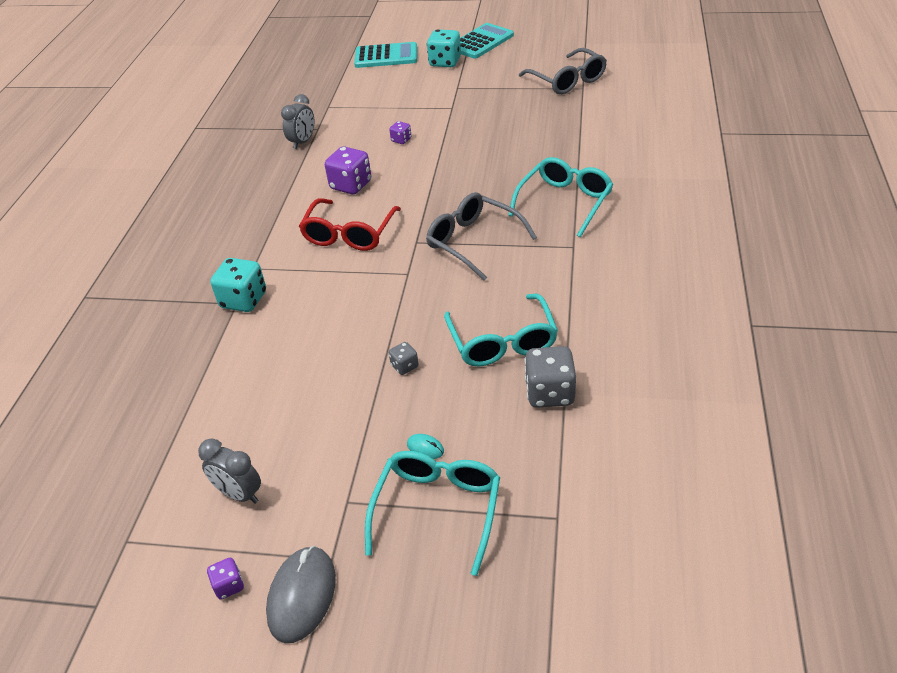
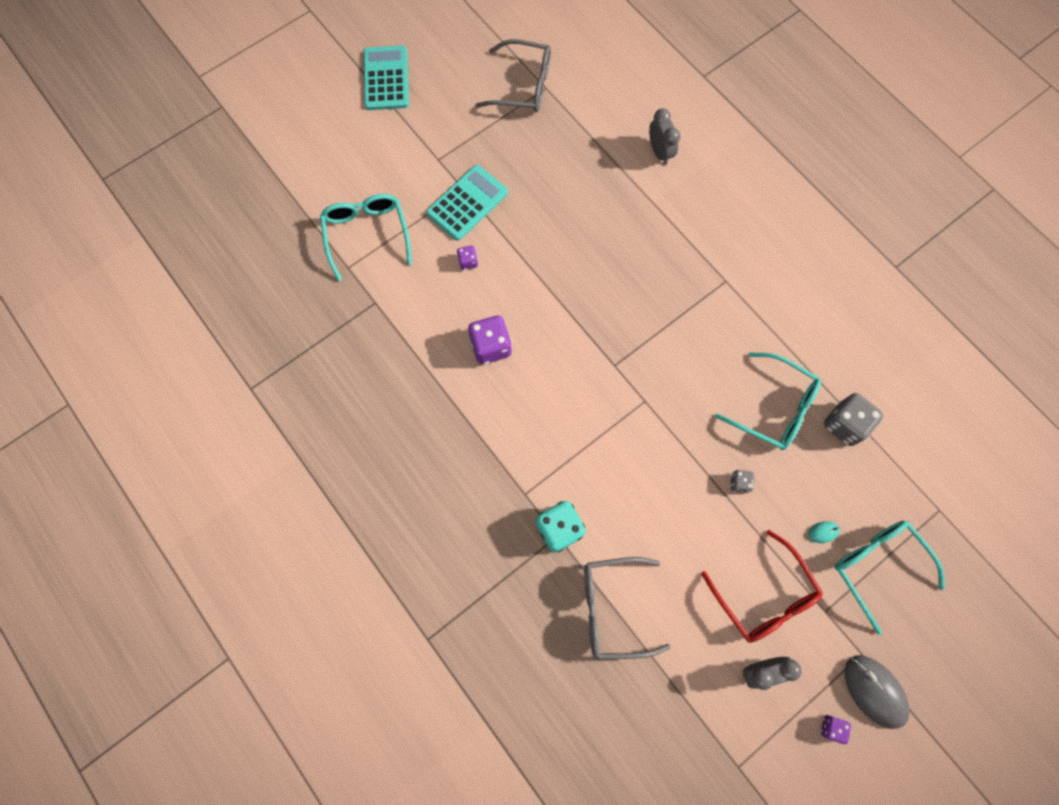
camera: 50 degrees left, 30 degrees up
(303, 142) = (383, 329): grey clock -> grey clock (659, 152)
(349, 234) = (555, 398): red glasses -> red glasses (764, 595)
(386, 56) = (317, 159): turquoise calculator -> turquoise calculator (467, 203)
(445, 62) = (385, 131): turquoise dice -> none
(473, 242) = (654, 331): grey glasses -> grey glasses (613, 608)
(564, 202) = (673, 238): turquoise glasses -> turquoise glasses (367, 234)

